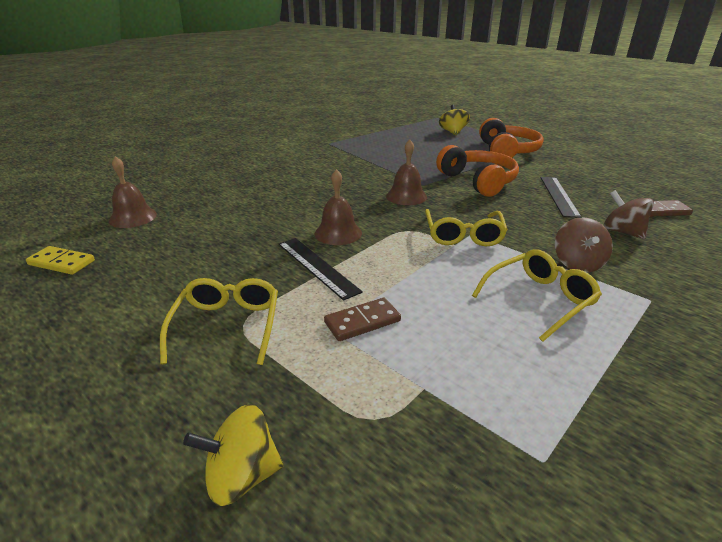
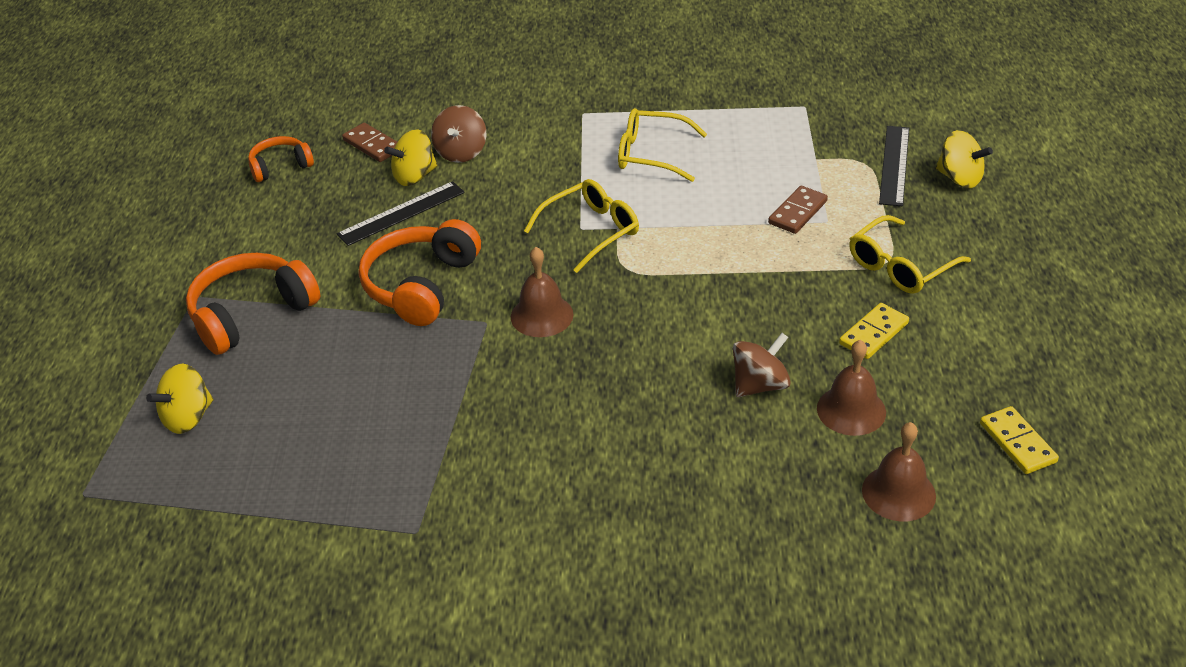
camera: 130 degrees left, 10 degrees up
(208, 272) = (874, 334): none -> yellow domino
(317, 266) = (769, 279): black ruler -> black ruler (894, 165)
(338, 233) = (697, 307): brown bell -> brown bell (851, 410)
(362, 322) = (798, 212): brown domino -> brown domino turned 75 degrees counterclockwise
(577, 264) = (564, 156): brown spinning top -> brown spinning top (759, 385)
(601, 210) = (414, 176): none -> yellow spinning top
(653, 184) = (280, 166): none -> orange headphones

